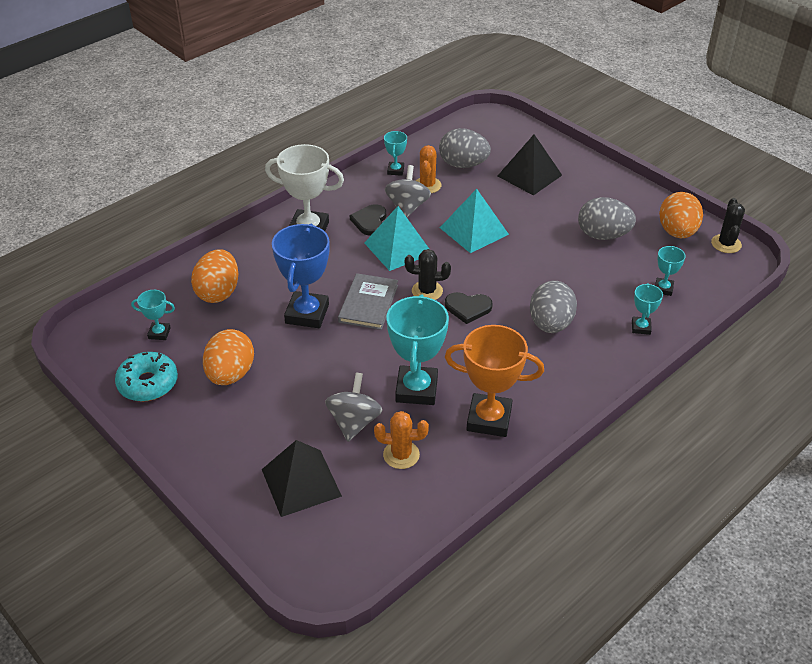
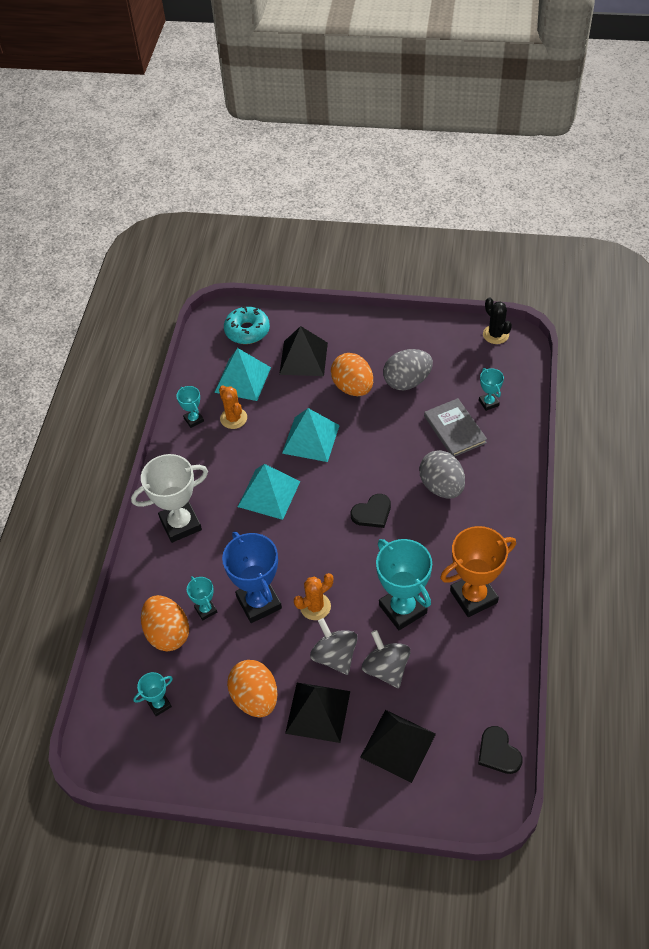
camera: 35 degrees left, 10 degrees up
(148, 383) = (199, 754): turquoise donut -> turquoise donut (247, 331)
(266, 415) = (318, 712): none -> black pyramid
(368, 303) = (296, 560): grey book -> grey book (454, 429)
(370, 221) = (222, 483): black heart -> black heart (498, 752)
(401, 455) = (443, 670): orange cactus -> orange cactus (315, 607)
(407, 207) = (238, 450): grey spinning top -> grey spinning top (335, 656)
(427, 291) = (328, 518): black cactus -> none
(463, 165) = (242, 380): grey egg -> turquoise pyramid
(641, 327) = (503, 447): turquoise trophy -> turquoise trophy (206, 610)
(677, 232) = (455, 345): orange egg -> orange egg (353, 387)

